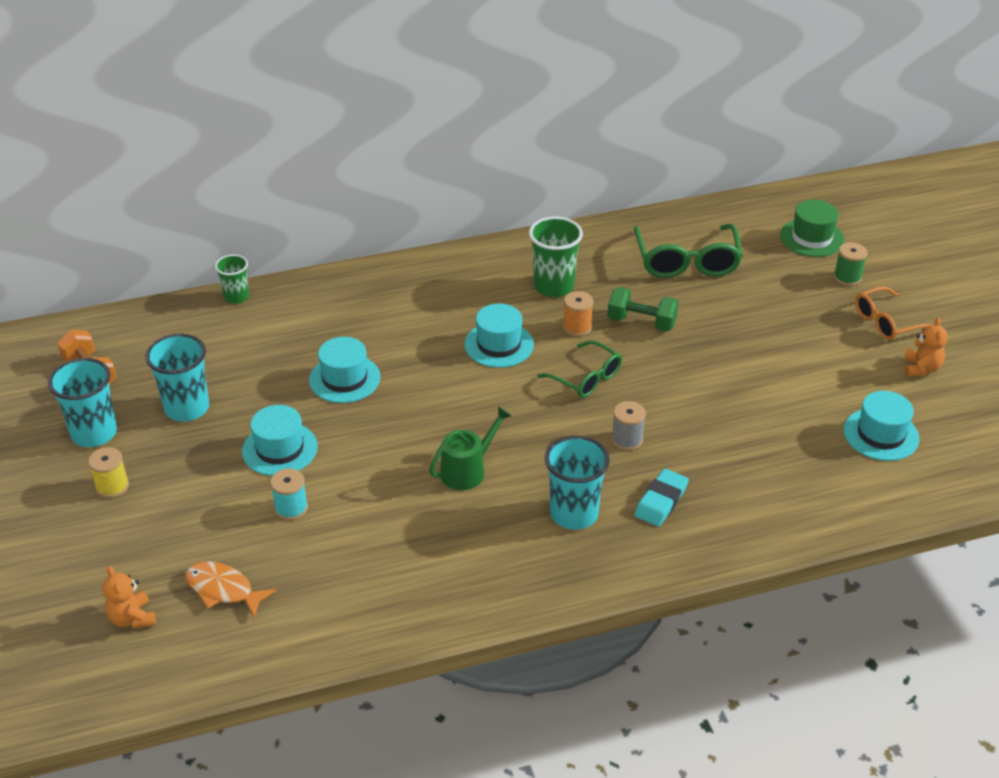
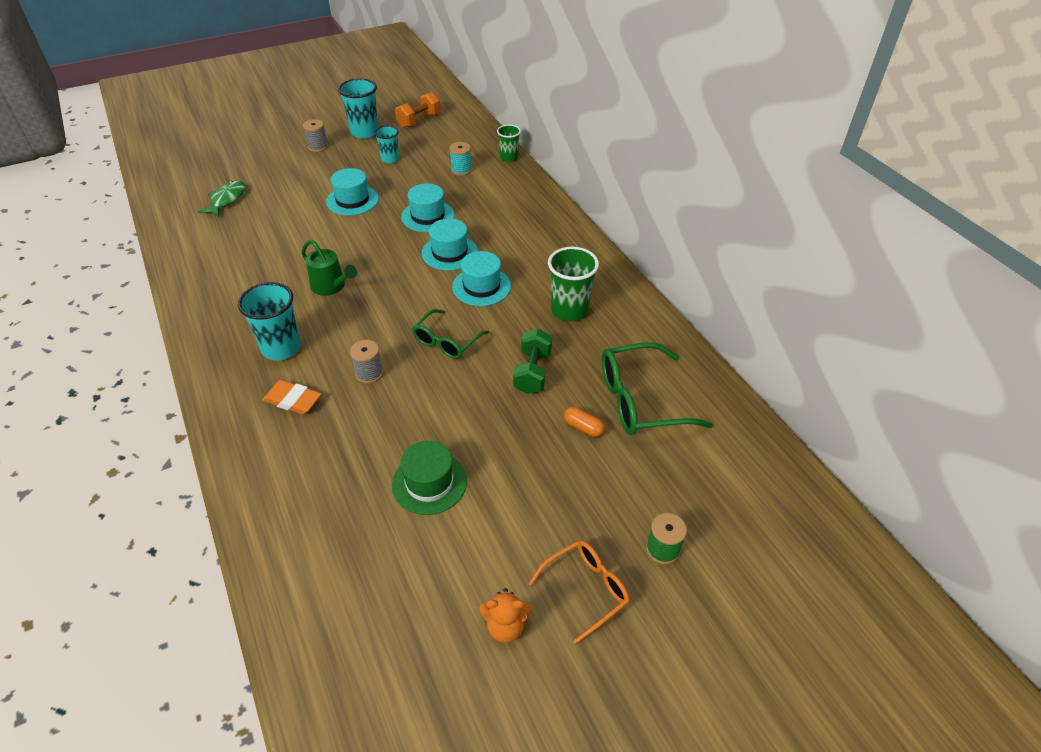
camera: 80 degrees right, 5 degrees up
(112, 486) = (318, 147): yellow spool -> grey spool
(132, 618) = (209, 173): orange teddy bear -> none
(187, 408) = (390, 159): turquoise cup -> turquoise cup, size x0.61
(223, 590) = (226, 200): orange fish -> green fish
(291, 508) = (295, 213): turquoise spool -> turquoise spool (461, 170)
(577, 327) = (515, 330): orange spool -> none
(661, 501) = (293, 400): turquoise eraser -> orange eraser
(717, 300) = (583, 427): none -> orange capsule
(812, 238) = (729, 512): green hat -> green hat (429, 483)
(881, 434) = (386, 577): turquoise hat -> turquoise hat (449, 252)
(885, 322) = (586, 589): orange glasses -> orange glasses turned 90 degrees clockwise

